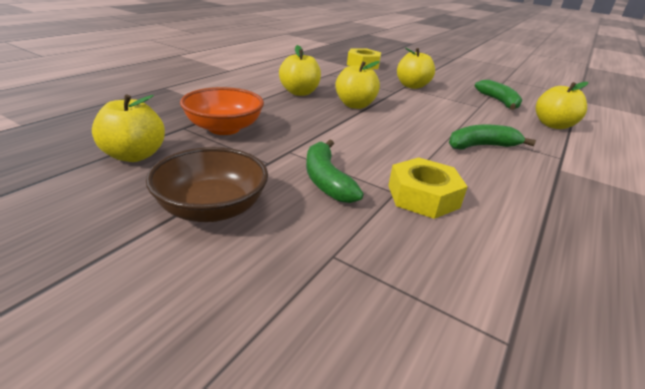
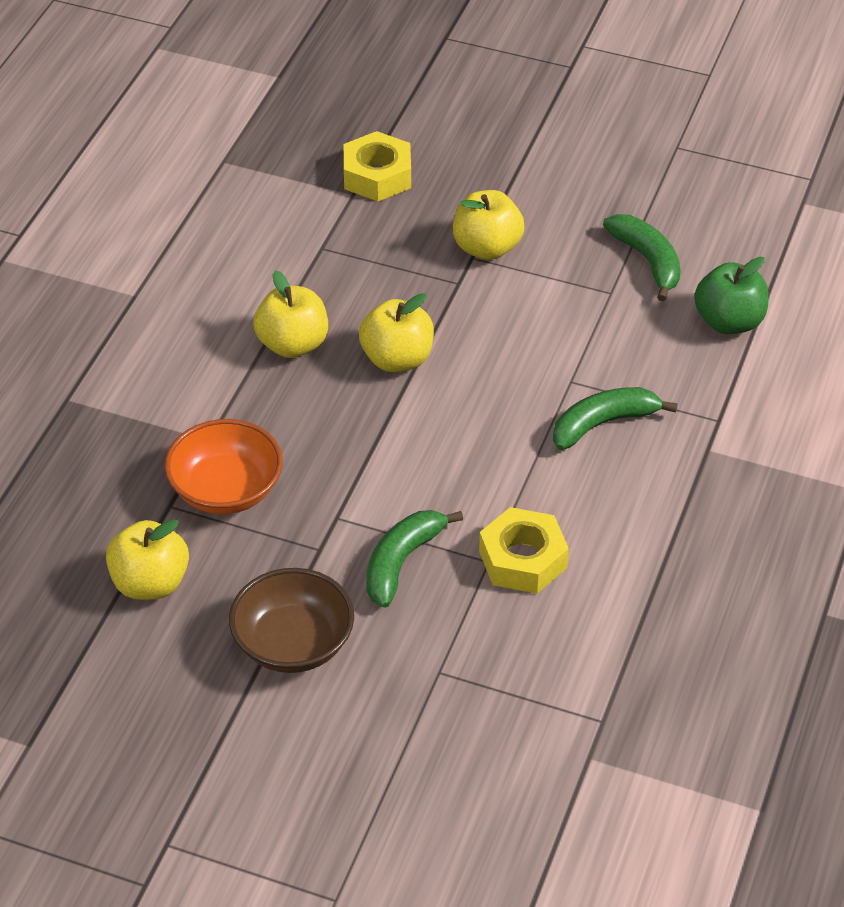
camera: 10 degrees left, 15 degrees up
(326, 180) = (402, 562): green banana -> green banana turned 60 degrees clockwise
(553, 125) = (729, 322): yellow apple -> green apple

